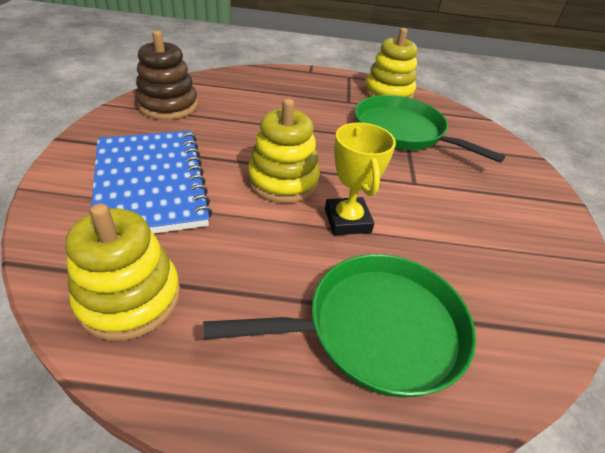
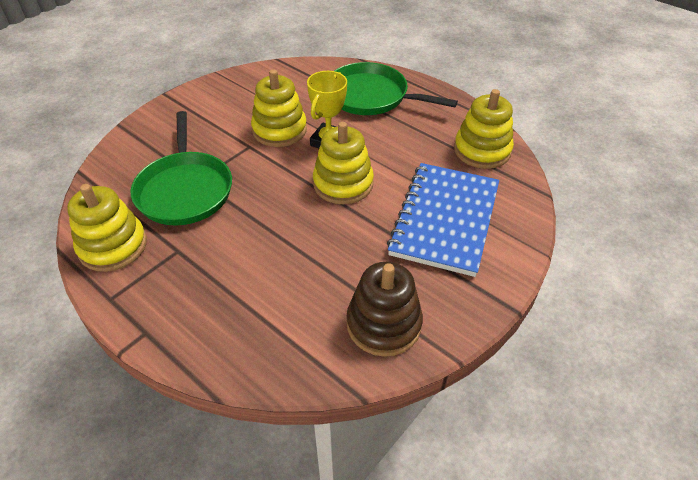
camera: 140 degrees left, 5 degrees up
(414, 212) = (279, 130): none -> yellow stacking toy

